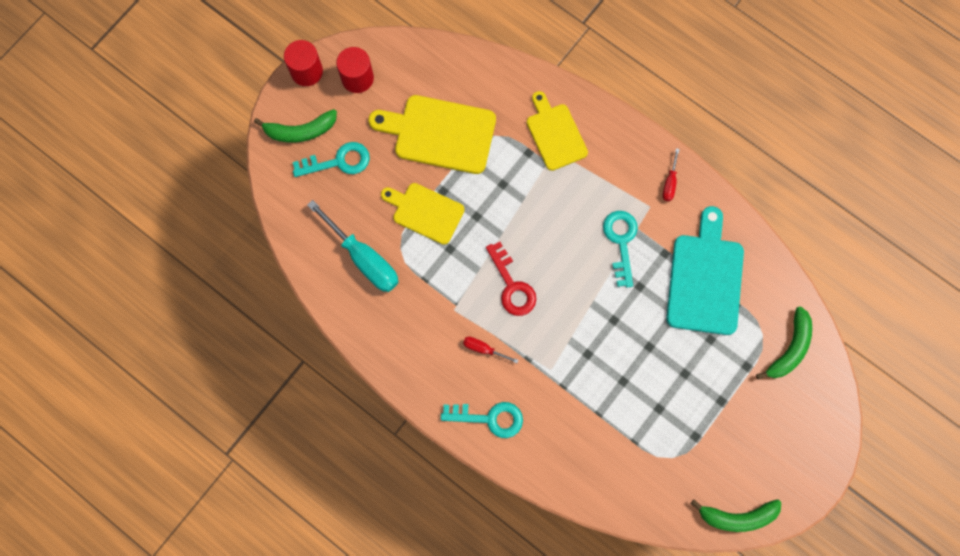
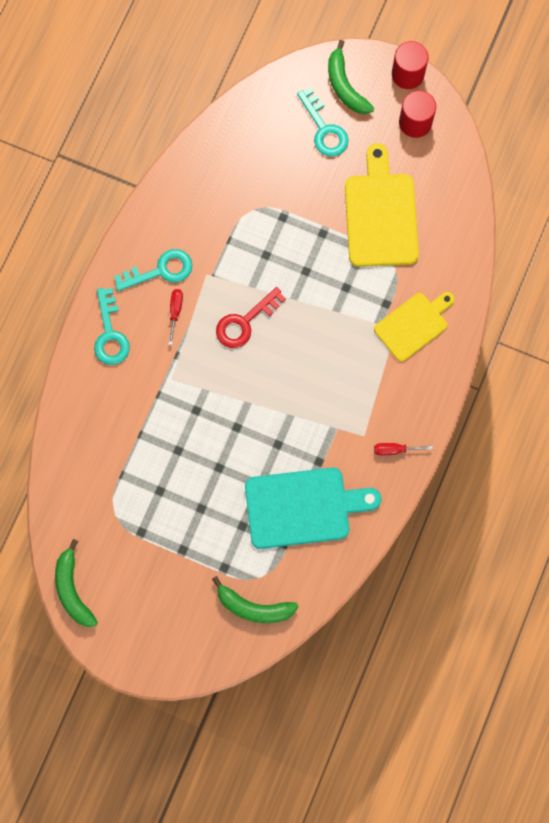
camera: 75 degrees right, 0 degrees up
(363, 258) = (234, 178): turquoise screwdriver -> none
(425, 212) = (296, 222): yellow cutting board -> none
(621, 241) = (319, 415): turquoise key -> turquoise key (161, 270)

